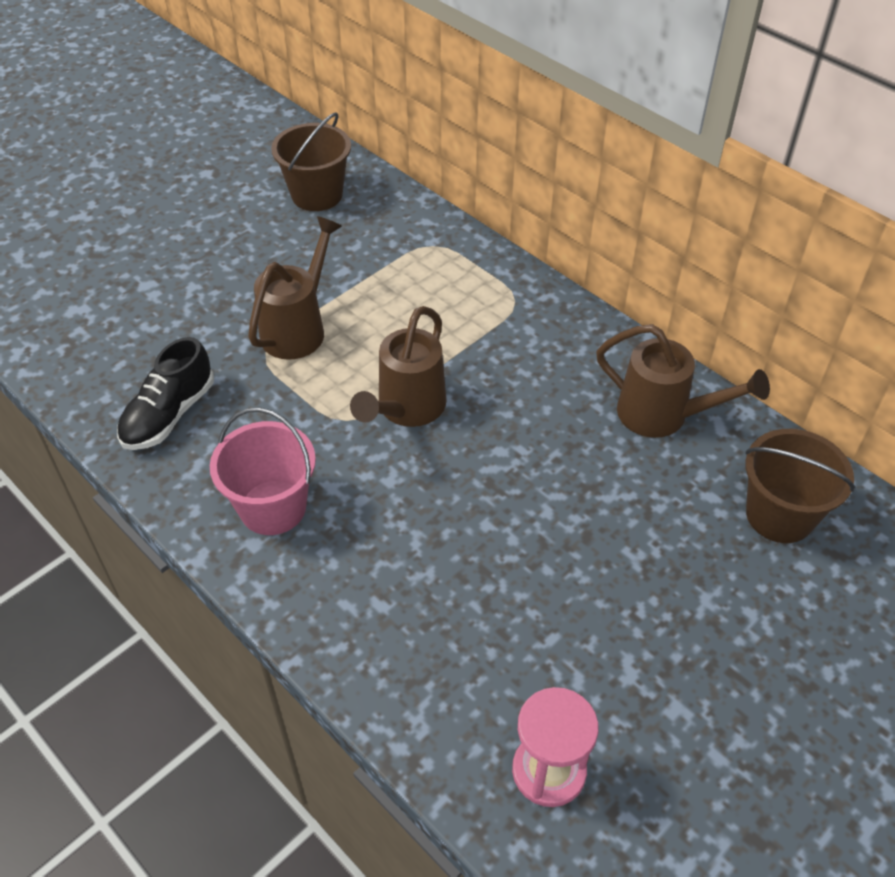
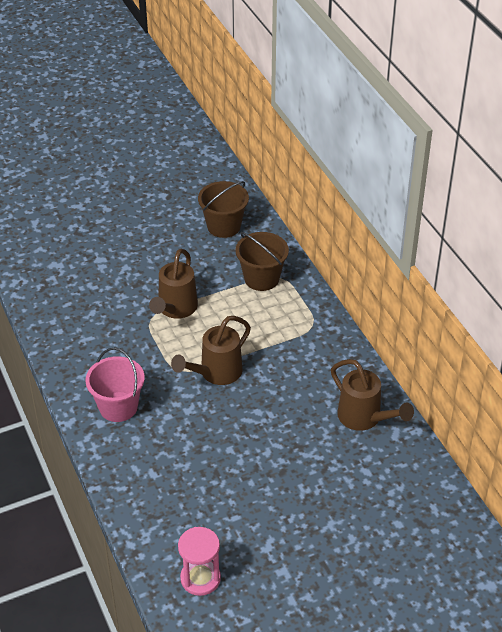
camera: 20 degrees right, 5 degrees down
(169, 415) = (83, 340): black shoe -> none
(298, 328) = (175, 309): brown watering can -> brown watering can turned 150 degrees clockwise
(779, 515) = (400, 493): brown bucket -> brown bucket (261, 278)

